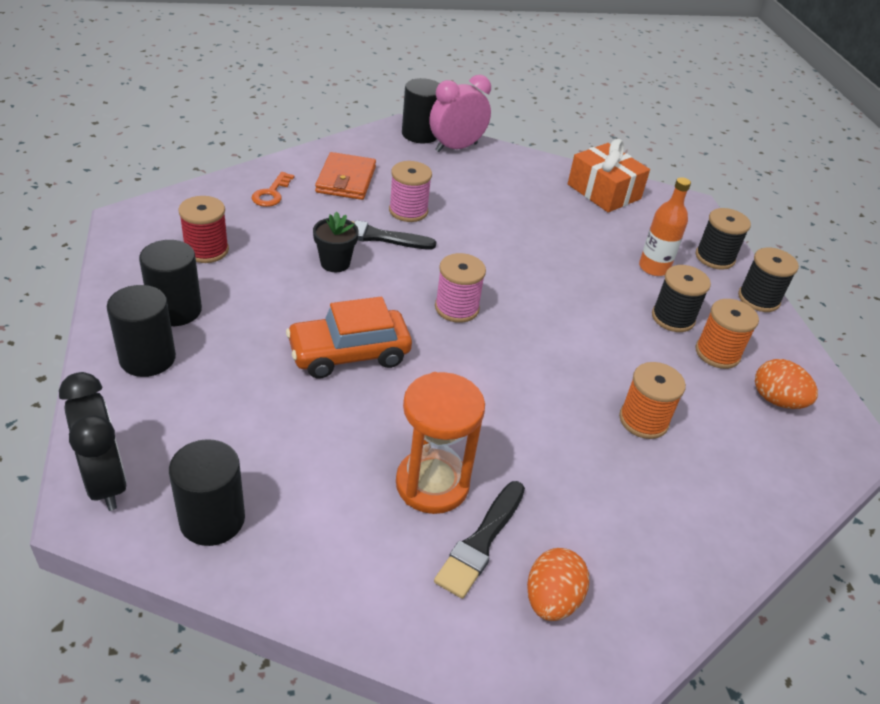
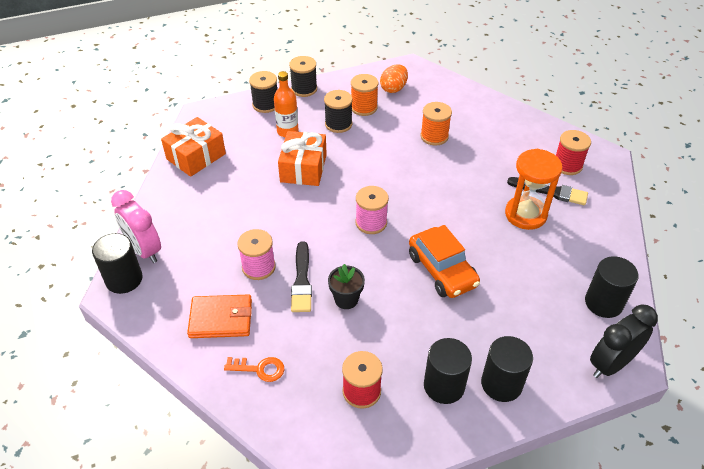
camera: 95 degrees left, 5 degrees up
(551, 600) = (567, 165): orange egg -> red spool
(574, 269) = (303, 168): none -> orange gift

